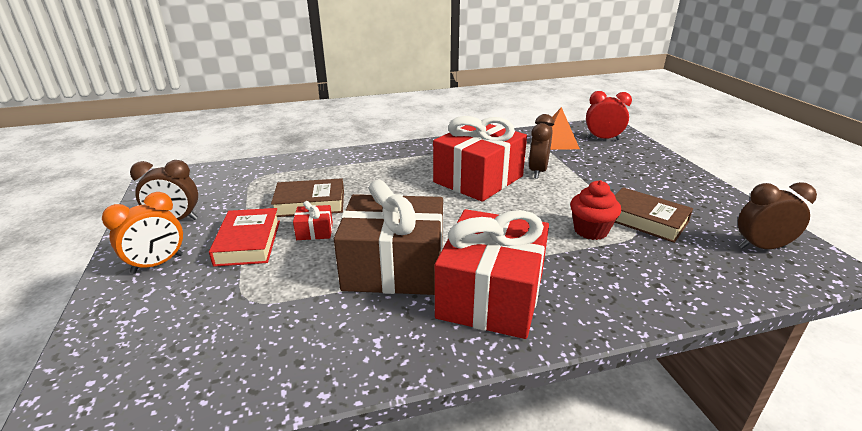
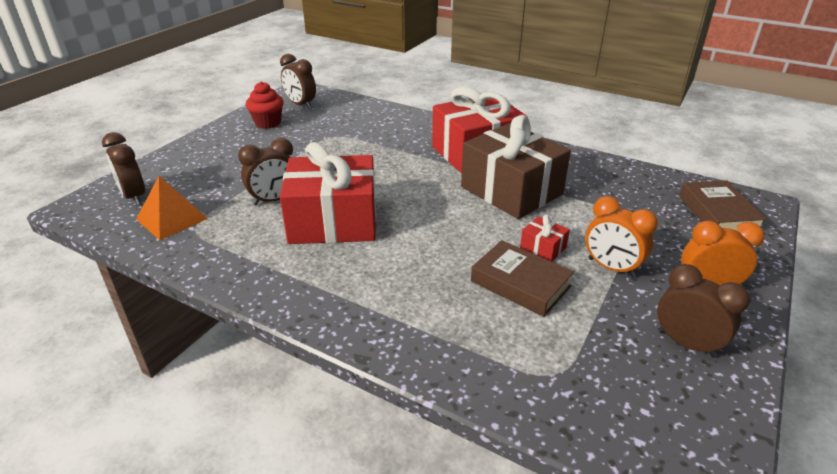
camera: 135 degrees left, 5 degrees up
(248, 242) = (611, 268): red book -> orange clock
(590, 231) = (355, 149): red cupcake -> red cupcake (268, 123)
(603, 139) = (134, 197): red clock -> brown clock
(645, 220) = (311, 137): brown book -> brown book (718, 213)

